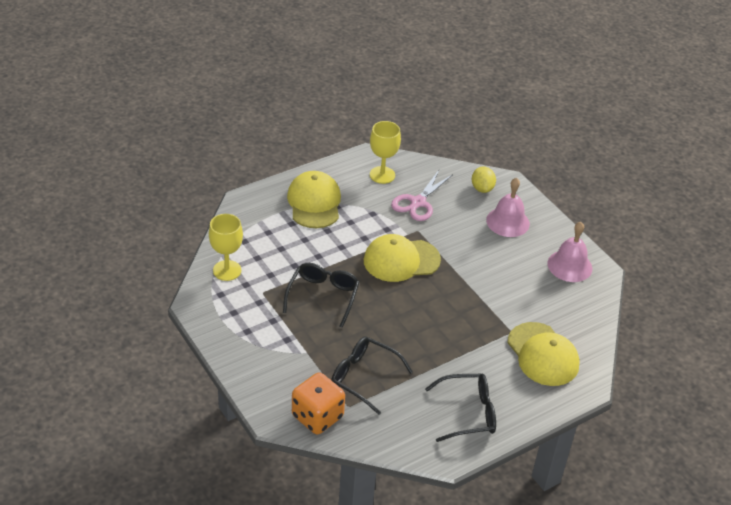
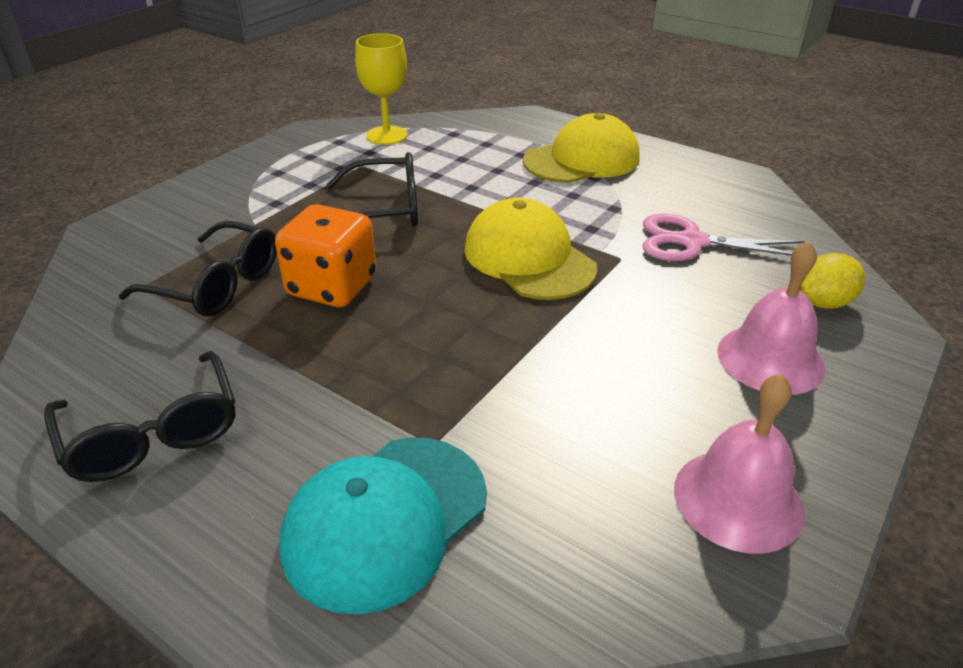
camera: 70 degrees right, 5 degrees down
(317, 416) = (114, 263): orange dice -> orange dice (332, 287)
(363, 377) = (217, 285): black glasses -> black glasses turned 105 degrees clockwise
(382, 175) = (714, 196): yellow goblet -> none
(543, 354) = (385, 520): yellow cap -> turquoise cap

